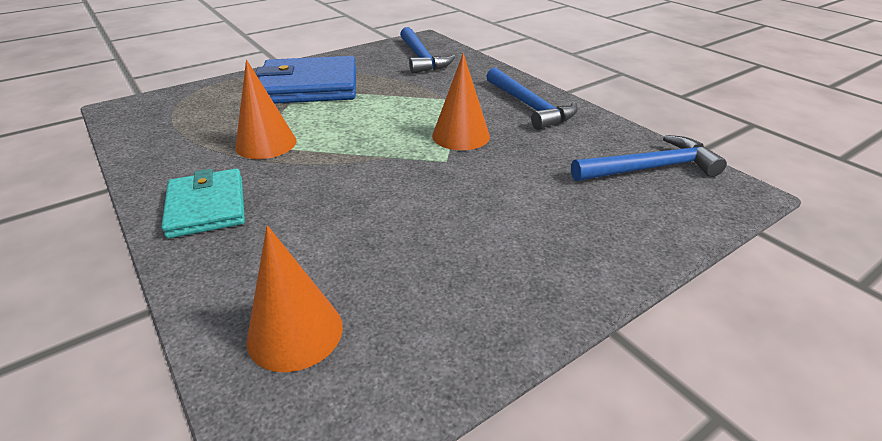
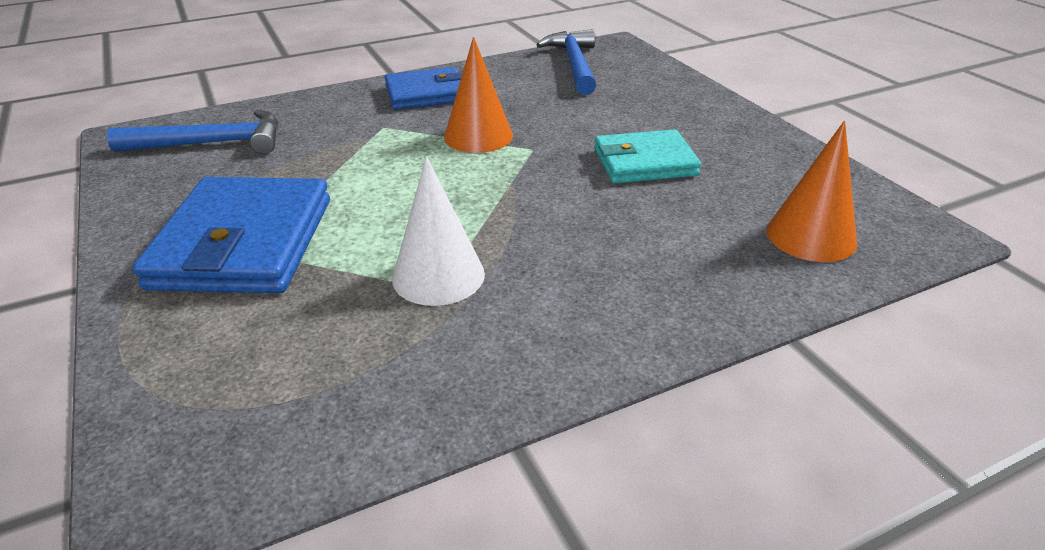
camera: 80 degrees left, 0 degrees up
(207, 207) = (603, 314): turquoise wallet -> turquoise wallet (644, 162)
(266, 144) = (438, 276): orange cone -> white cone
(529, 106) = (426, 93): blue hammer -> blue wallet

